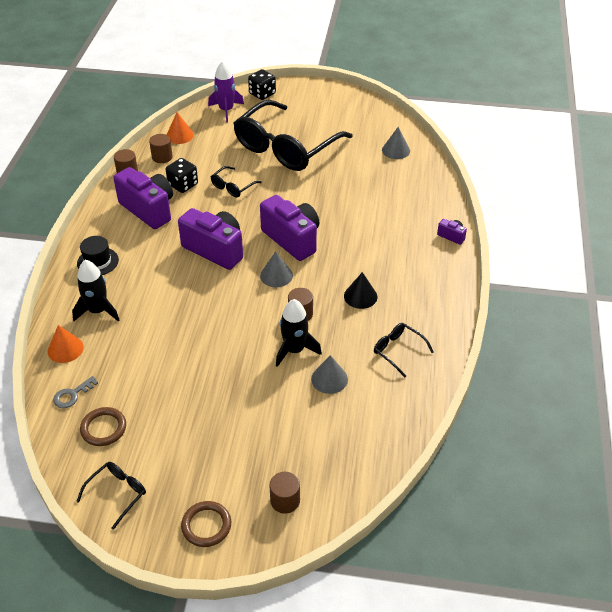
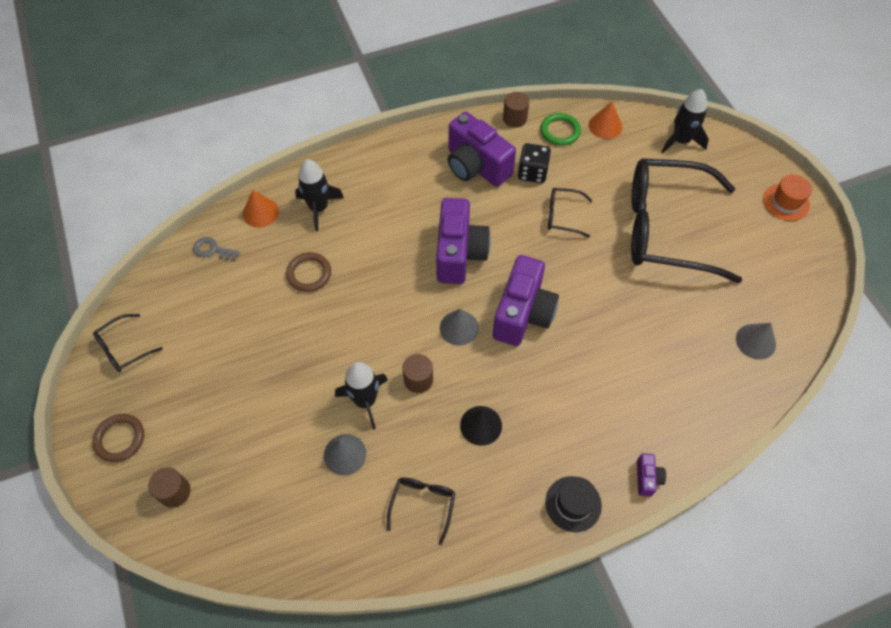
camera: 60 degrees right, 15 degrees up
(97, 262) = (379, 170): black hat -> black hat (573, 504)
(103, 428) = (188, 295): brown ring -> brown ring (309, 273)
(117, 494) = (124, 348): black glasses -> black glasses turned 135 degrees clockwise
(149, 209) = (476, 166): purple camera -> purple camera turned 120 degrees clockwise
(162, 157) = (560, 131): brown cylinder -> green ring
(226, 110) = (681, 141): purple rocket -> black rocket
(262, 94) = (739, 156): black dice -> none
(313, 93) = (786, 202): none -> orange hat

